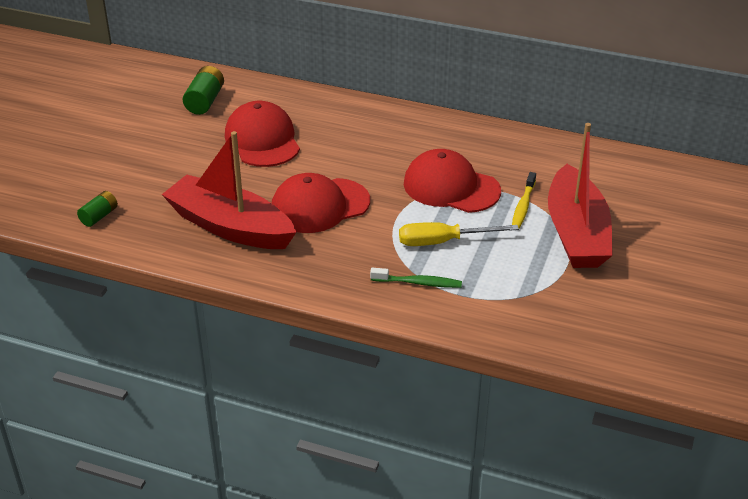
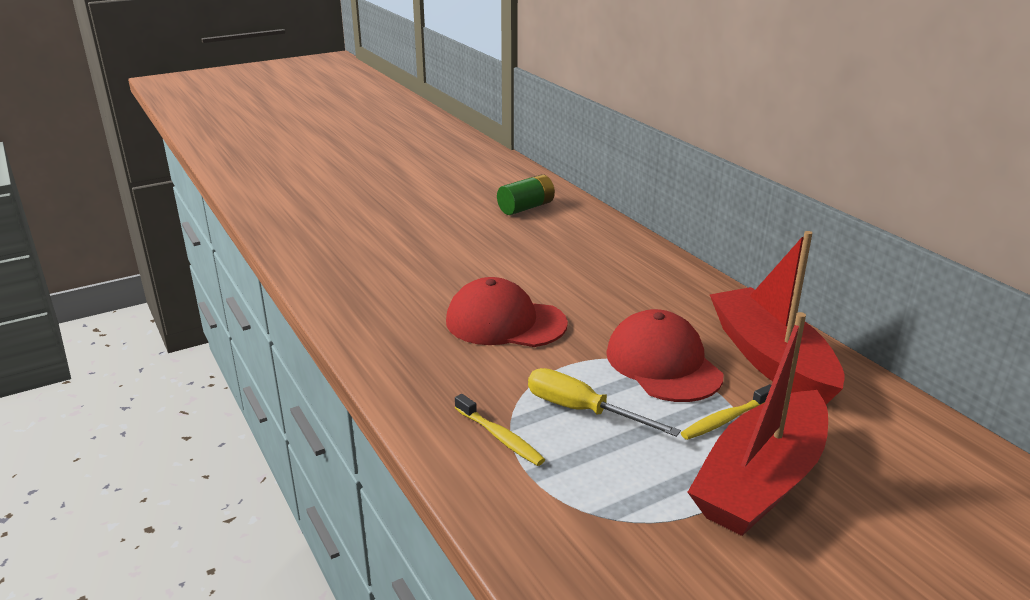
camera: 40 degrees right, 10 degrees down
(99, 216) = (321, 254): green battery -> none
(230, 226) = (403, 304): red boat -> red boat (770, 359)
(262, 140) = (532, 251): red cap -> none
(418, 283) = (500, 437): green toothbrush -> yellow toothbrush

